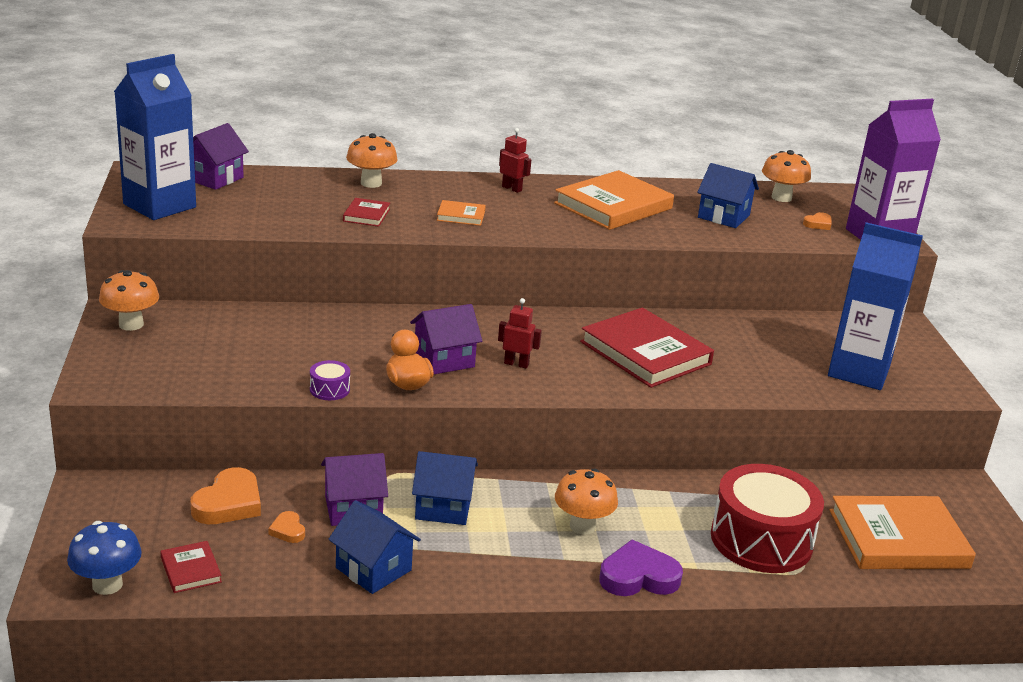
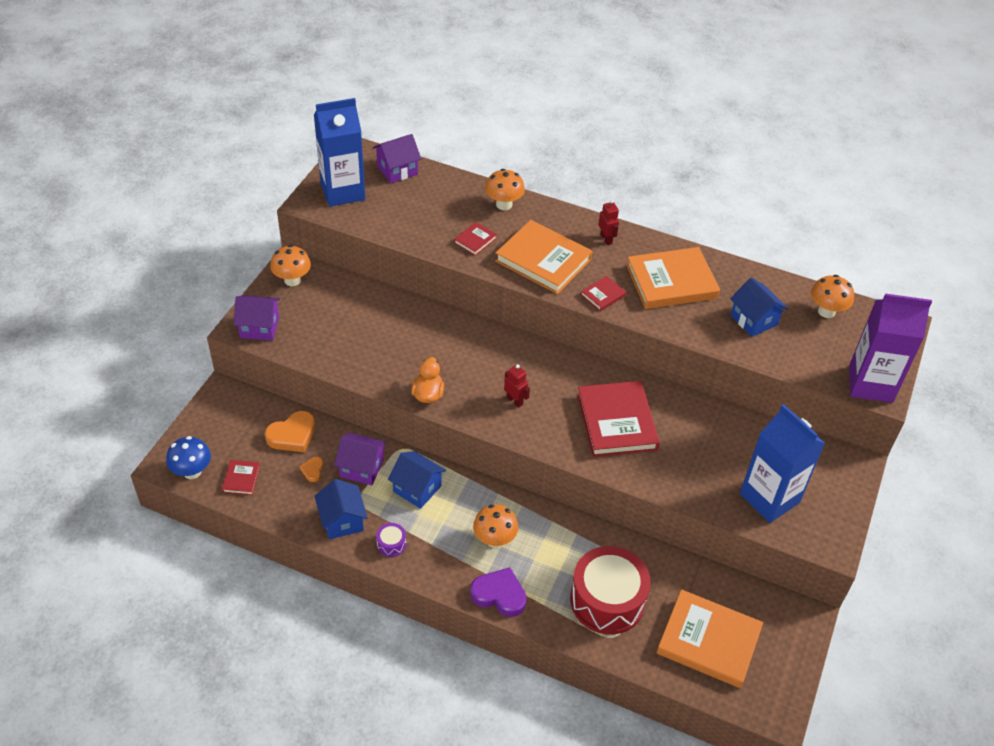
camera: 30 degrees right, 20 degrees up
(329, 389) = (375, 382): purple drum -> purple drum (391, 544)
(444, 359) = (468, 380): purple house -> purple house (259, 327)
(461, 216) = (543, 260): orange book -> orange book, size x2.19
(554, 228) = (603, 295): none -> red book
(818, 224) = (829, 353): orange heart -> none

